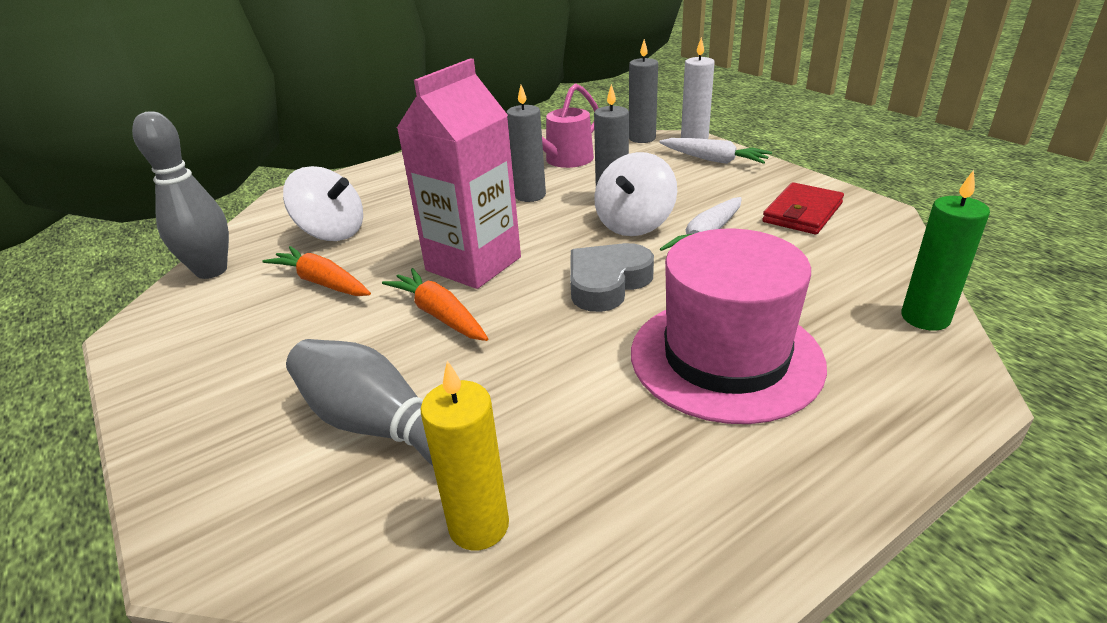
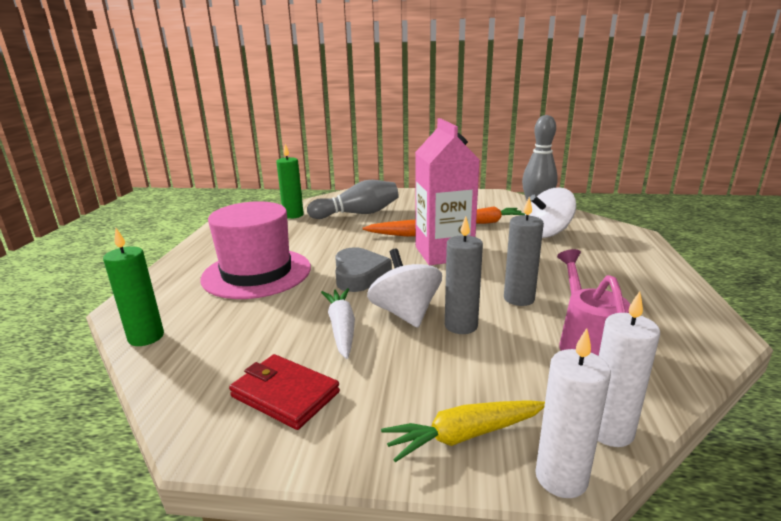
camera: 130 degrees right, 10 degrees down
(479, 525) = (293, 215): yellow candle -> green candle
(642, 138) = (609, 431): grey candle -> white candle
(713, 160) = (465, 436): white carrot -> yellow carrot
(802, 213) = (285, 394): red wallet -> red wallet turned 45 degrees counterclockwise

